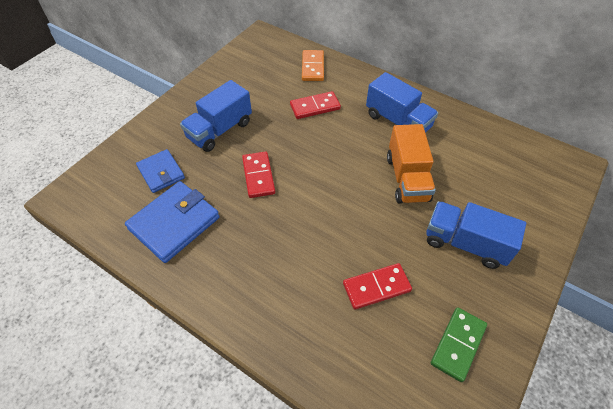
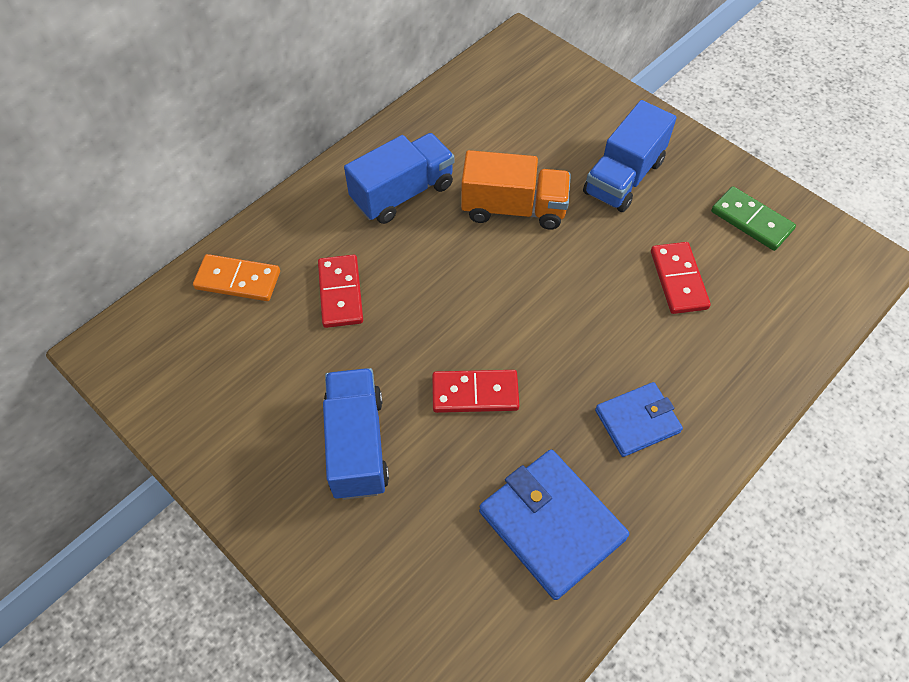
camera: 80 degrees left, 5 degrees up
(161, 173) = (439, 547): blue wallet -> blue wallet (637, 421)
(220, 130) = (357, 444): blue truck -> blue truck turned 150 degrees counterclockwise

